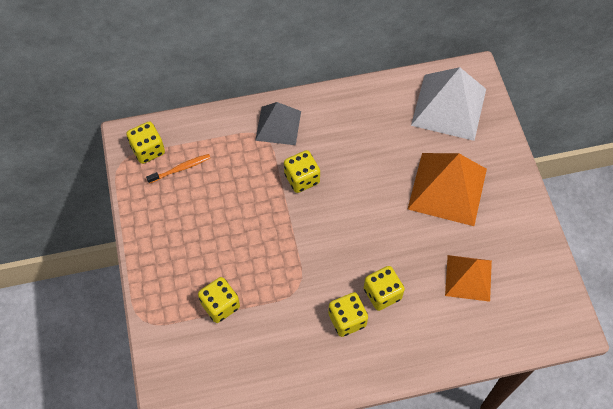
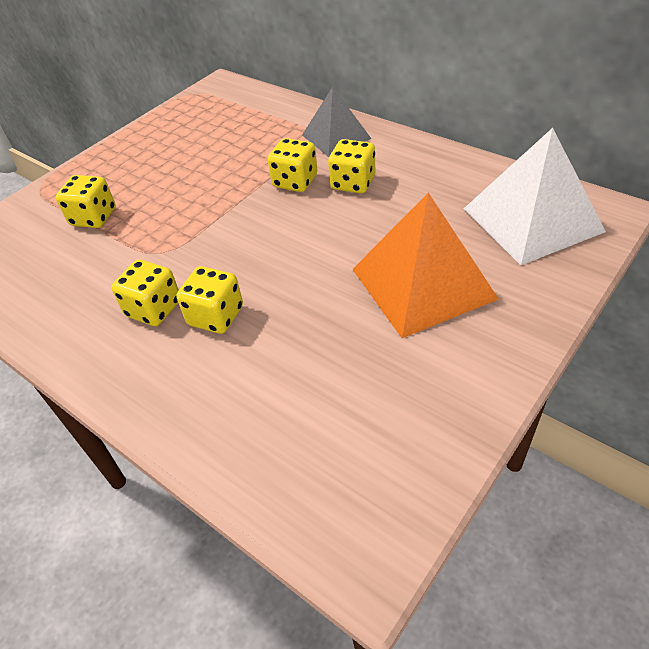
camera: 55 degrees right, 15 degrees down
(148, 150) = (219, 97): yellow dice -> yellow dice (353, 183)
(180, 169) = (220, 119): orange toothbrush -> none
(468, 277) = (320, 379): orange pyramid -> none

